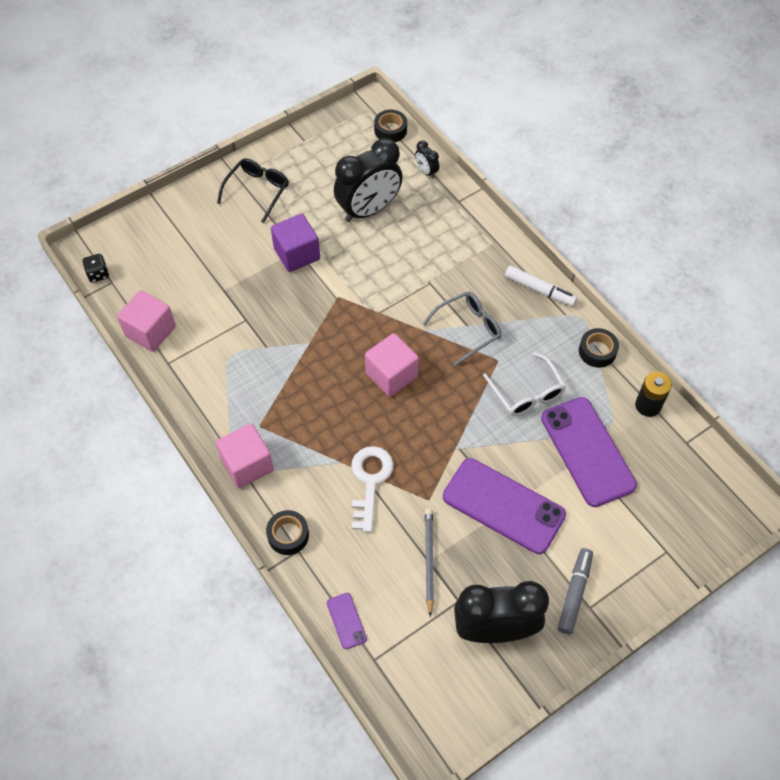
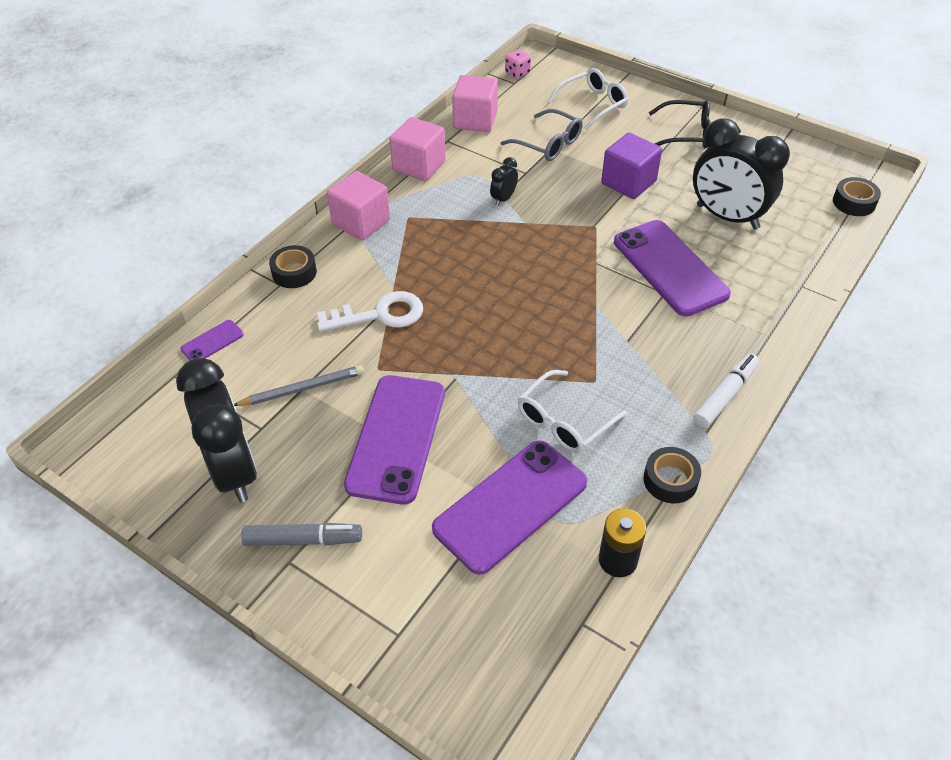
camera: 70 degrees right, 10 degrees down
(98, 274) = (517, 73): black dice -> pink dice
(180, 237) = (593, 104): none -> white glasses
(391, 375) = (521, 295): pink cube -> pink cube (419, 166)
(406, 269) = (669, 268): none -> purple phone
(426, 172) = (820, 247): black clock -> black clock (503, 199)
(468, 329) = (622, 343): grey glasses -> grey glasses (548, 144)
(539, 290) = (725, 396): white marker -> white marker turned 150 degrees counterclockwise

